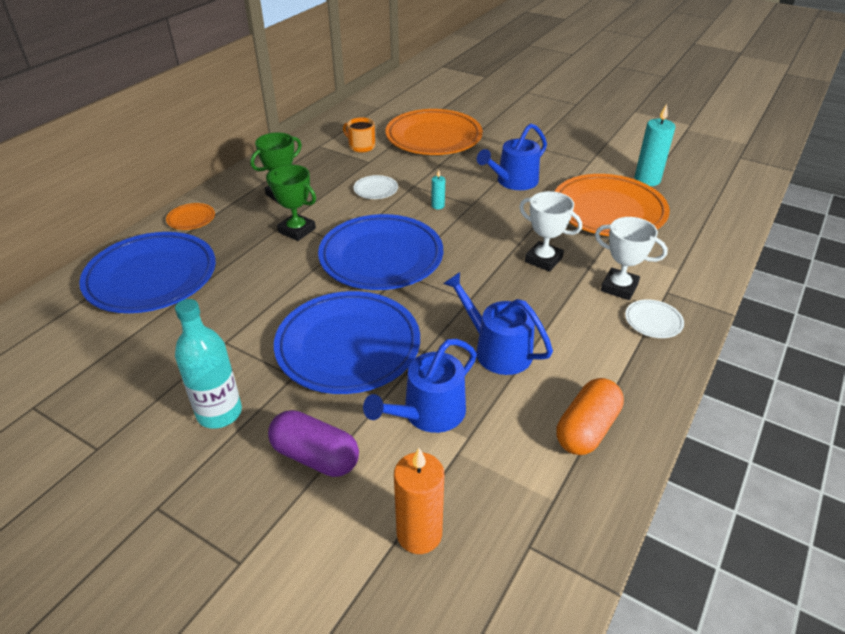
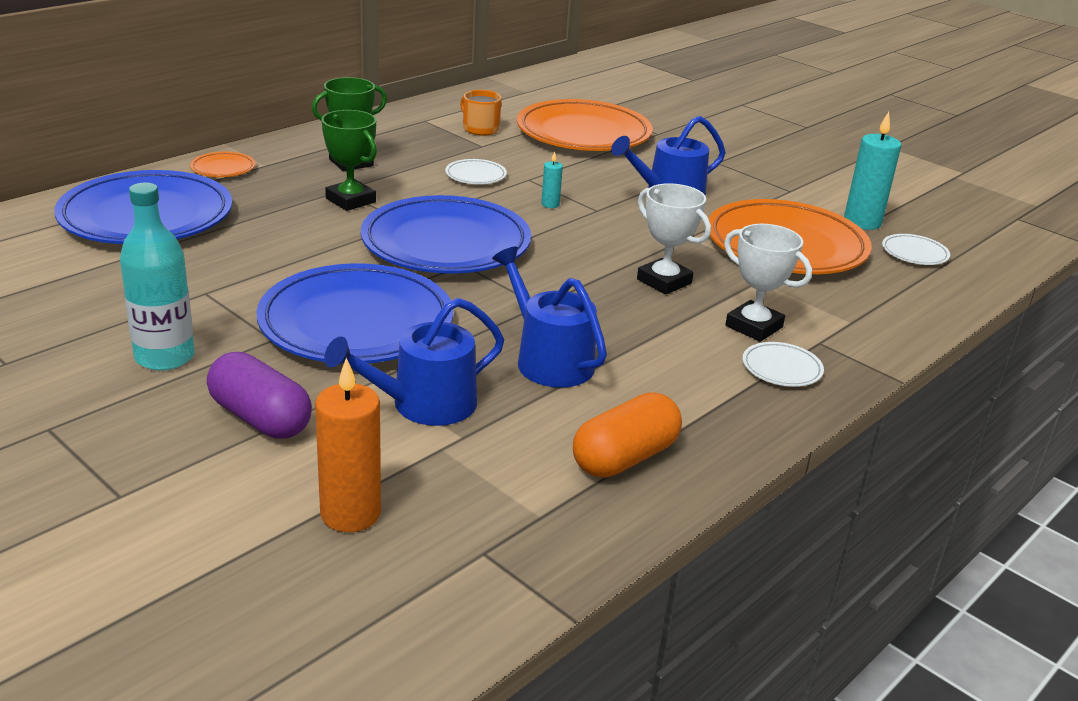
camera: 10 degrees right, 10 degrees down
(691, 200) = (914, 253): none -> white plate

